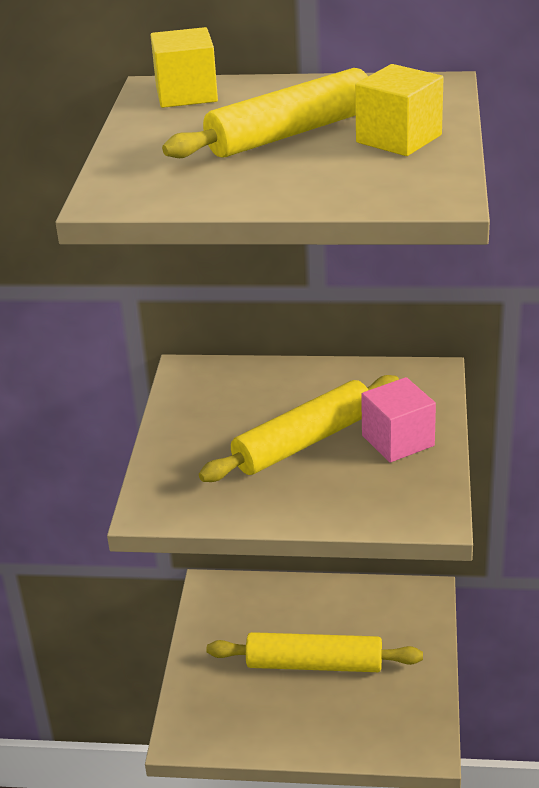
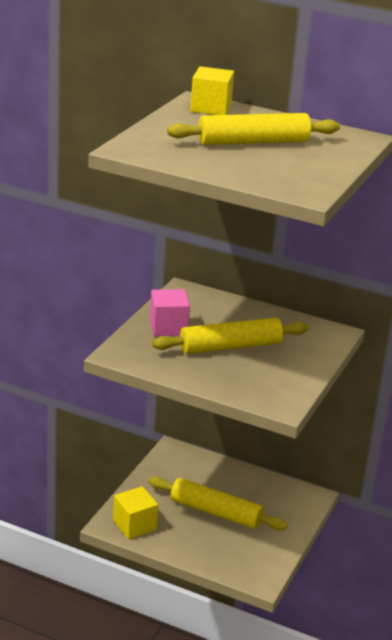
camera: 15 degrees right, 5 degrees down
(398, 441) = (289, 362): pink cube -> pink cube (168, 327)
(399, 139) = (313, 160): yellow cube -> yellow cube (134, 525)

